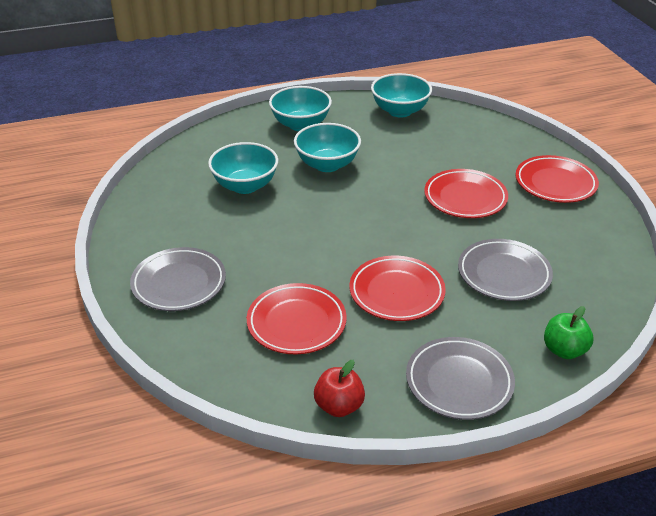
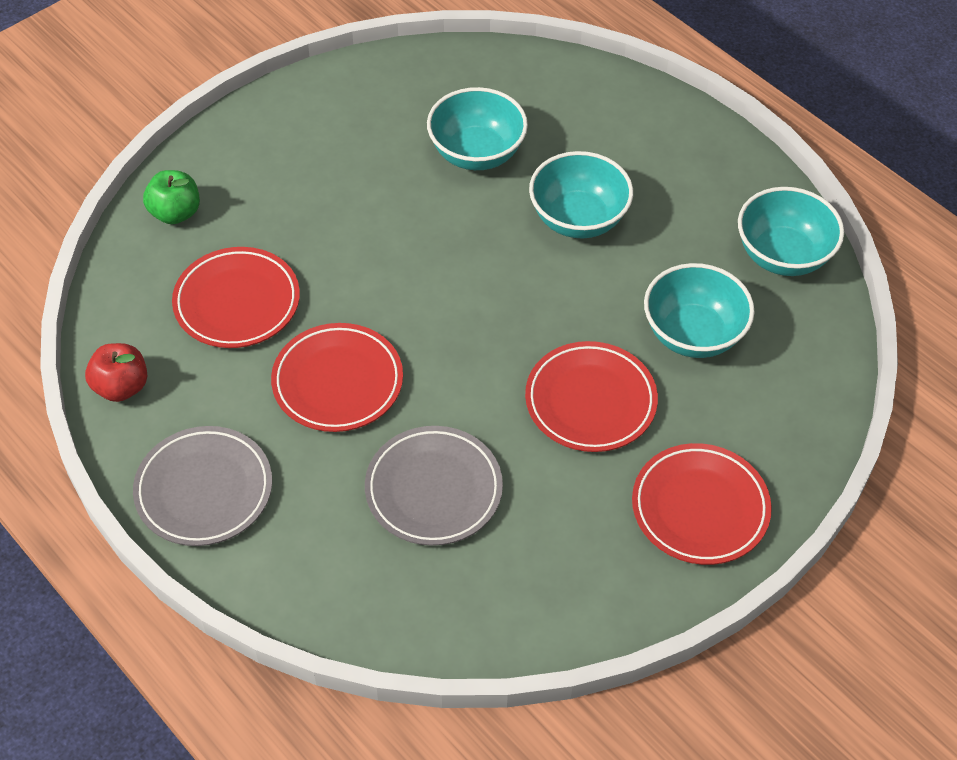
camera: 65 degrees right, 15 degrees up
(179, 283) = (255, 171): grey plate -> none
(300, 124) = (662, 154): turquoise bowl -> turquoise bowl (693, 334)
(564, 350) = (308, 591): green apple -> green apple (175, 213)

